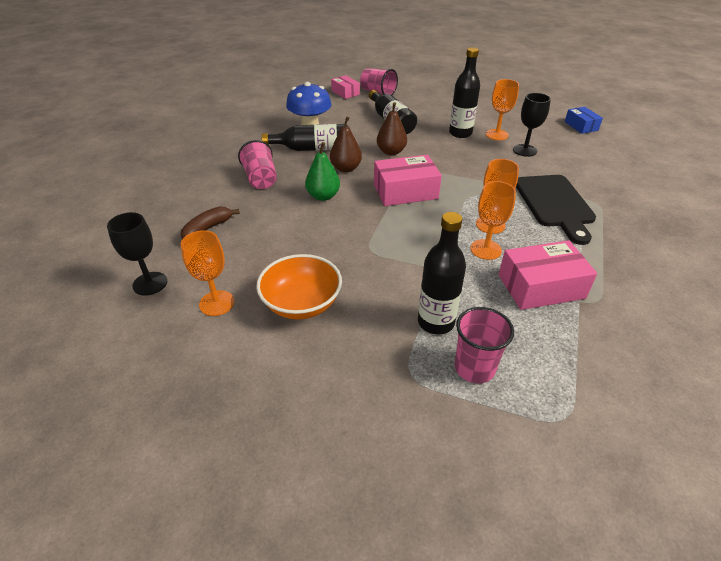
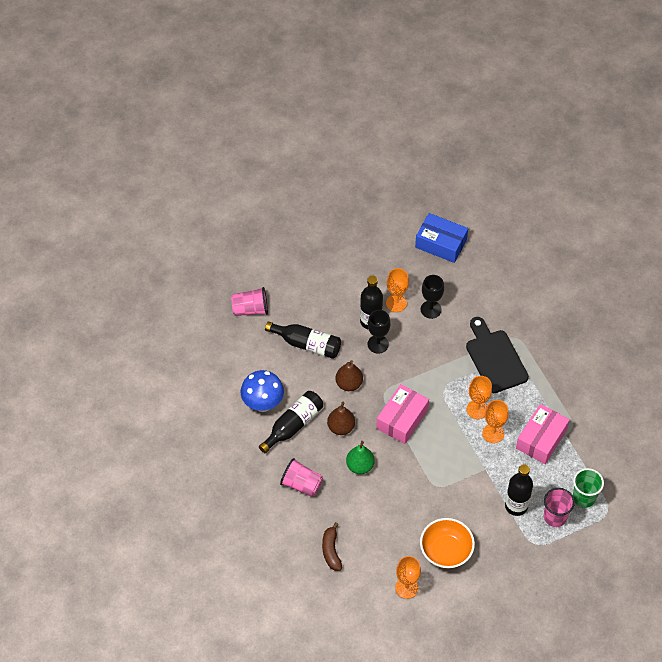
camera: 45 degrees left, 15 degrees up
(150, 283) = (357, 609): black goblet -> black goblet (378, 344)
(345, 92) = (225, 331): pink box -> none
(541, 377) = (584, 497): none -> green cup
(555, 204) = (495, 358): black cutting board -> black cutting board turned 150 degrees counterclockwise
(581, 126) = (441, 244): blue box -> blue box, size x1.67

